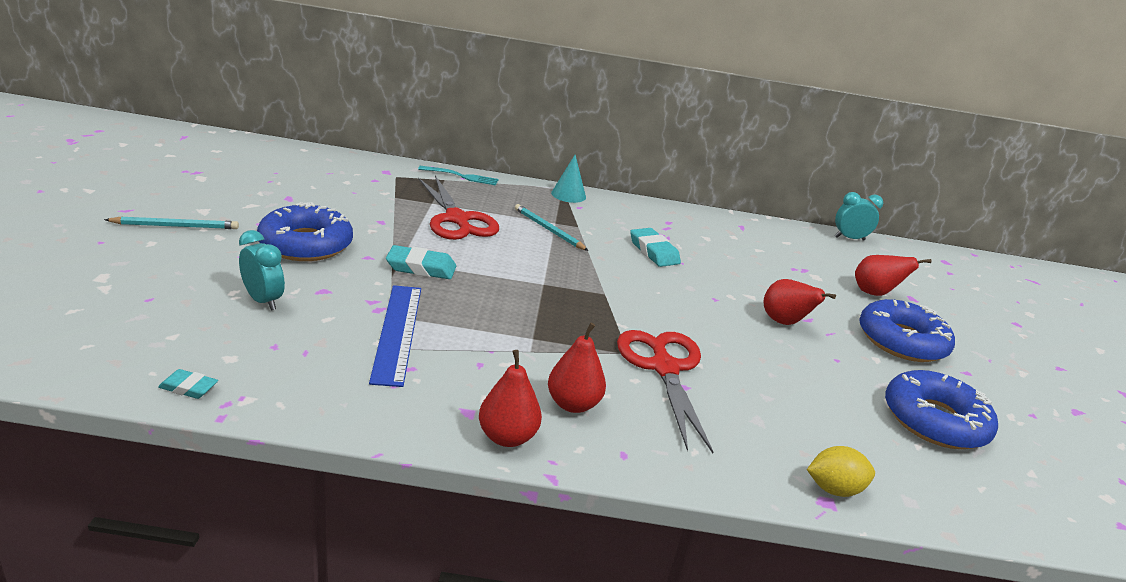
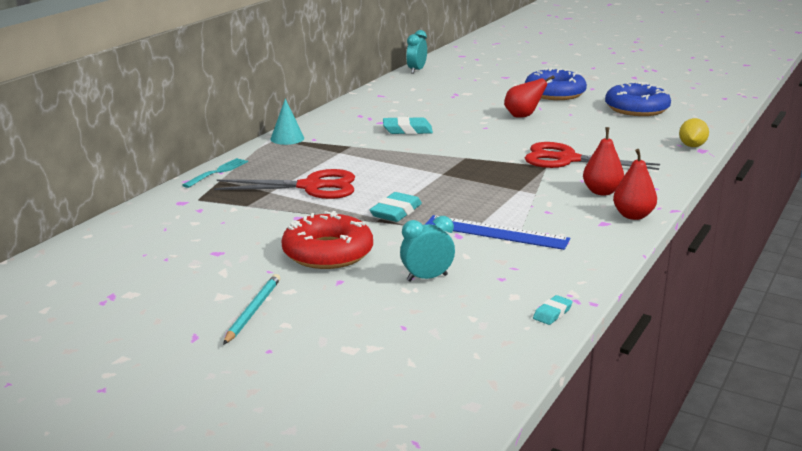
camera: 60 degrees left, 5 degrees down
(306, 244) = (328, 253): blue donut -> red donut
(548, 230) = (351, 157): turquoise pencil -> none
(874, 293) = (495, 84): red pear -> none

